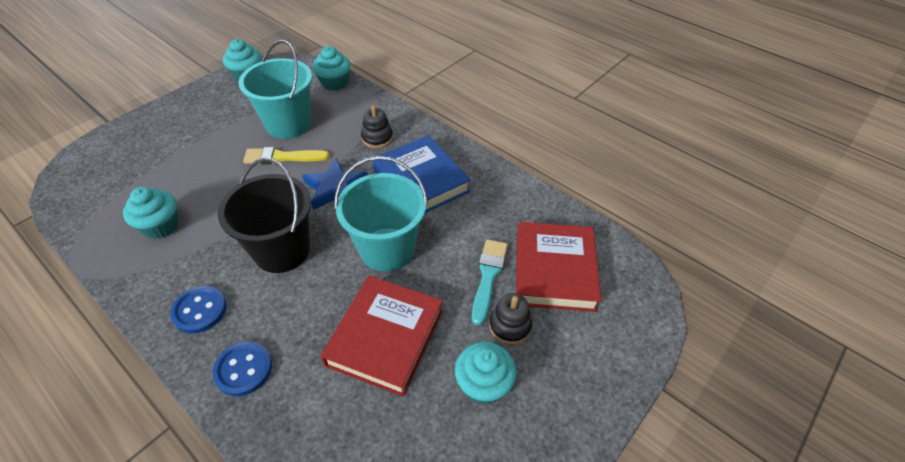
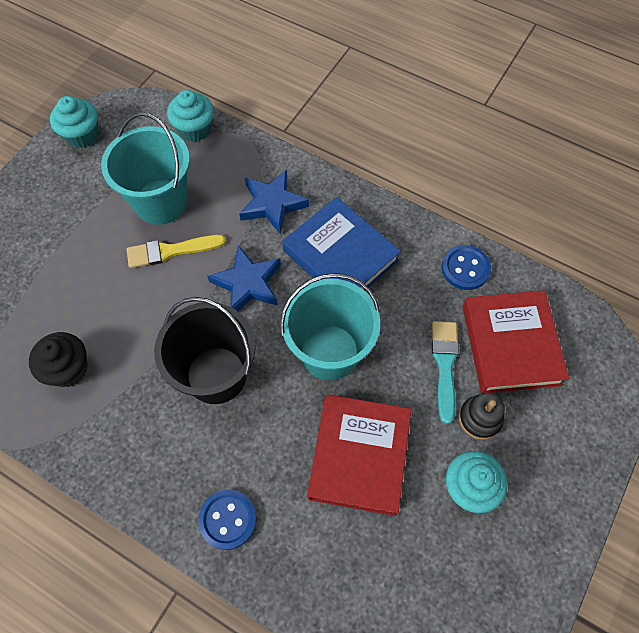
camera: 10 degrees left, 15 degrees up
(161, 226) = (68, 369): turquoise cupcake -> black cupcake
(199, 310) = (156, 463): blue button -> blue button (465, 268)
(377, 138) = (272, 204): black stacking toy -> blue star

